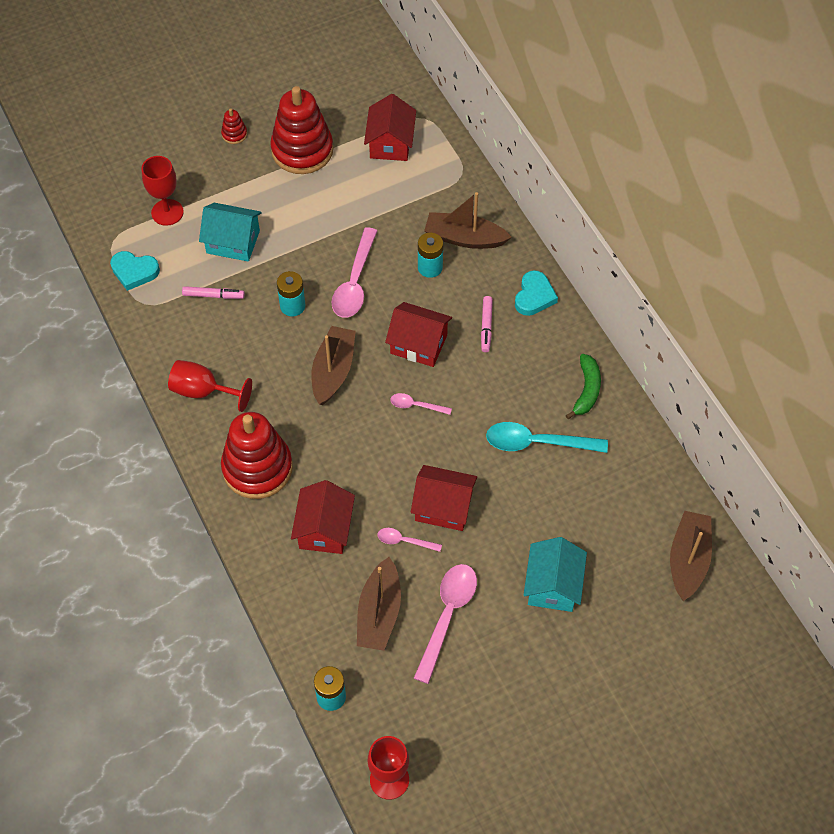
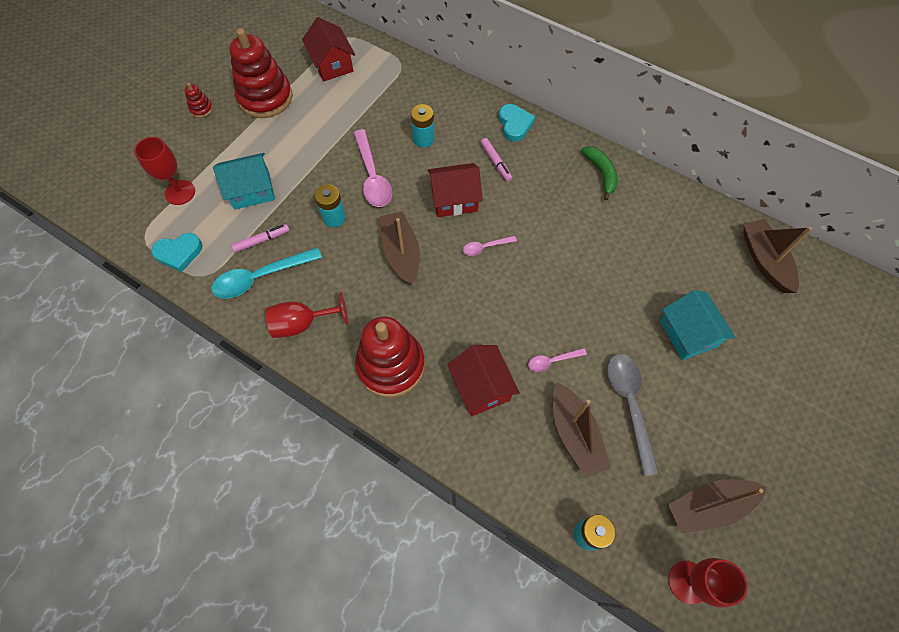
camera: 30 degrees left, 5 degrees up
(443, 507) = (562, 316): red house -> none
(447, 615) = (629, 404): pink spoon -> grey spoon
(464, 238) = (434, 107): brown boat -> brown boat (709, 506)
(537, 443) = (595, 230): turquoise spoon -> turquoise spoon (260, 277)

